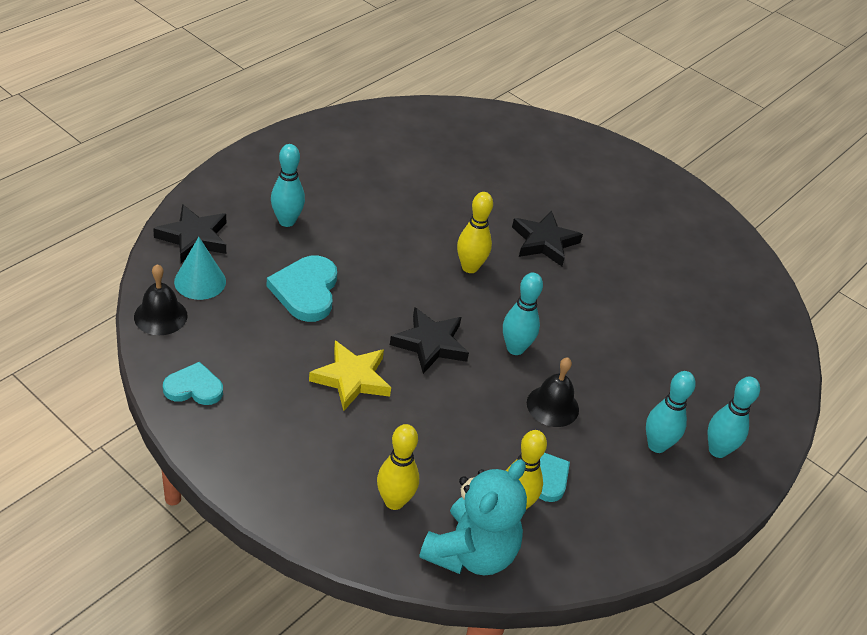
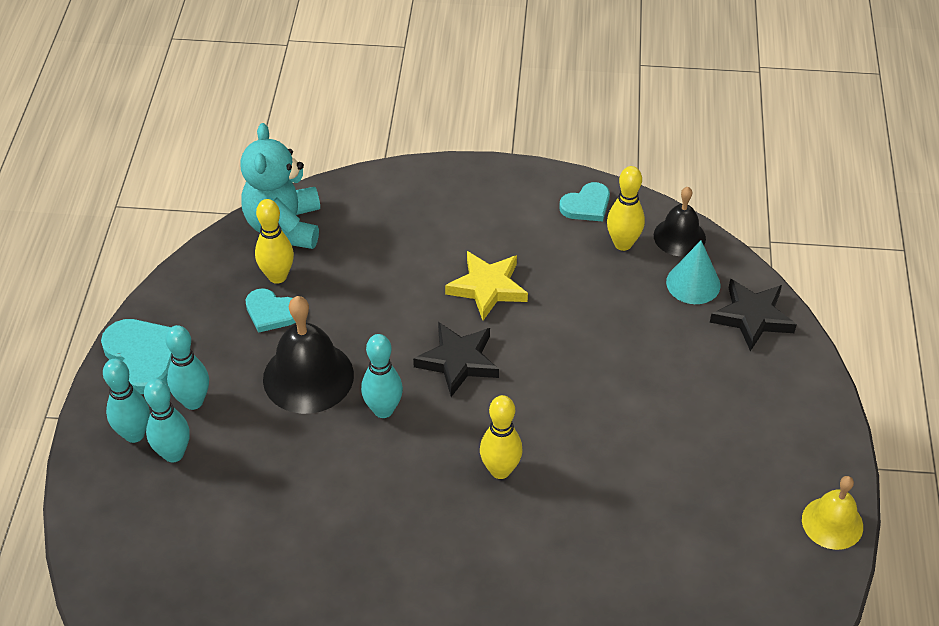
camera: 150 degrees right, 5 degrees up
(287, 221) = (708, 393): turquoise bowling pin -> turquoise bowling pin (173, 454)
(306, 291) = (607, 336): turquoise heart -> turquoise heart (143, 357)
(307, 132) = (832, 523): none -> yellow bell
(394, 501) = (367, 224): yellow bowling pin -> yellow bowling pin (623, 244)
(544, 242) = (458, 564): black star -> none
(552, 406) = (308, 376): black bell -> black bell, size x1.61

